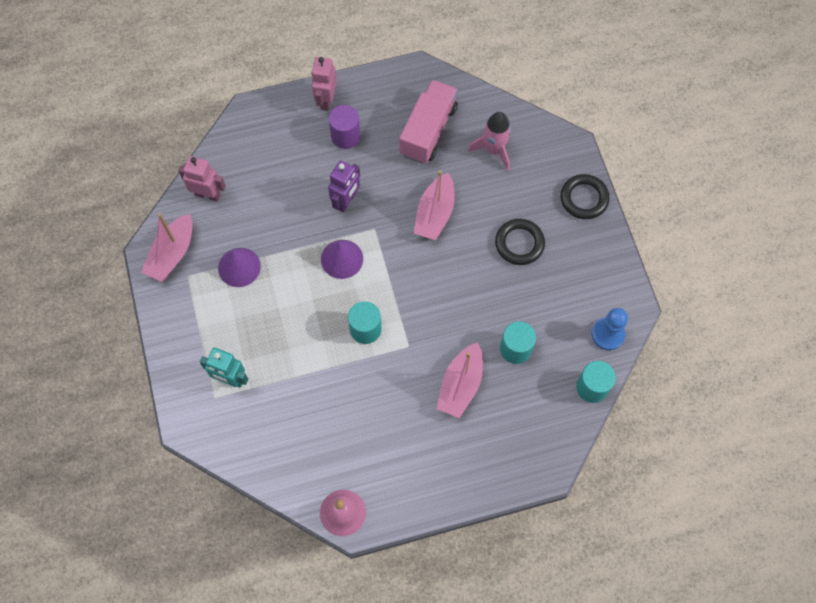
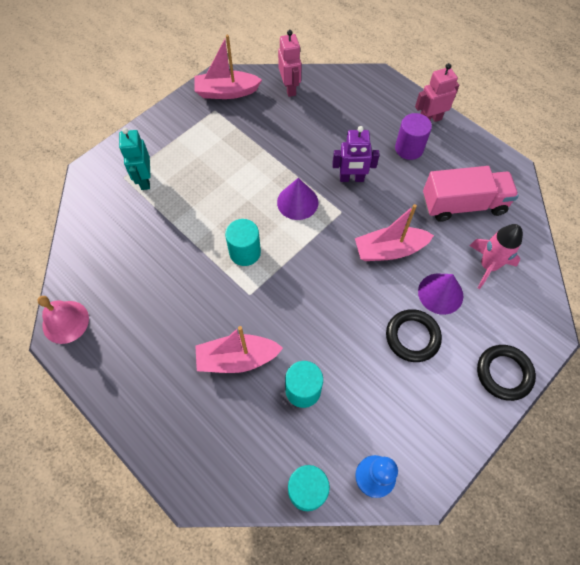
camera: 60 degrees right, 5 degrees down
(239, 267) = (243, 137): purple cone -> purple cone (440, 293)

